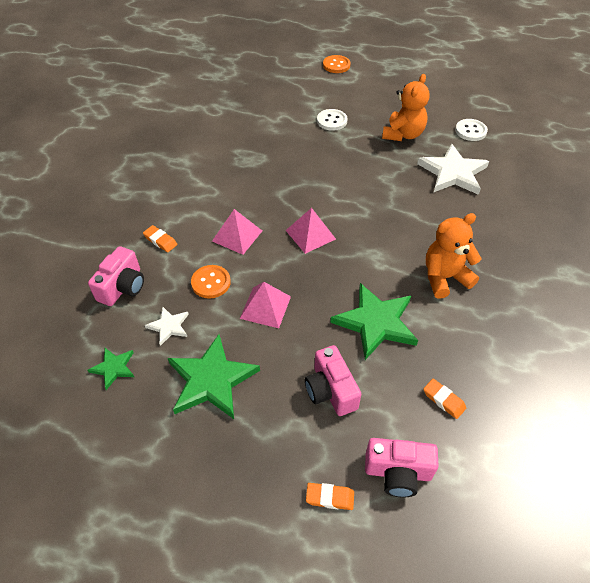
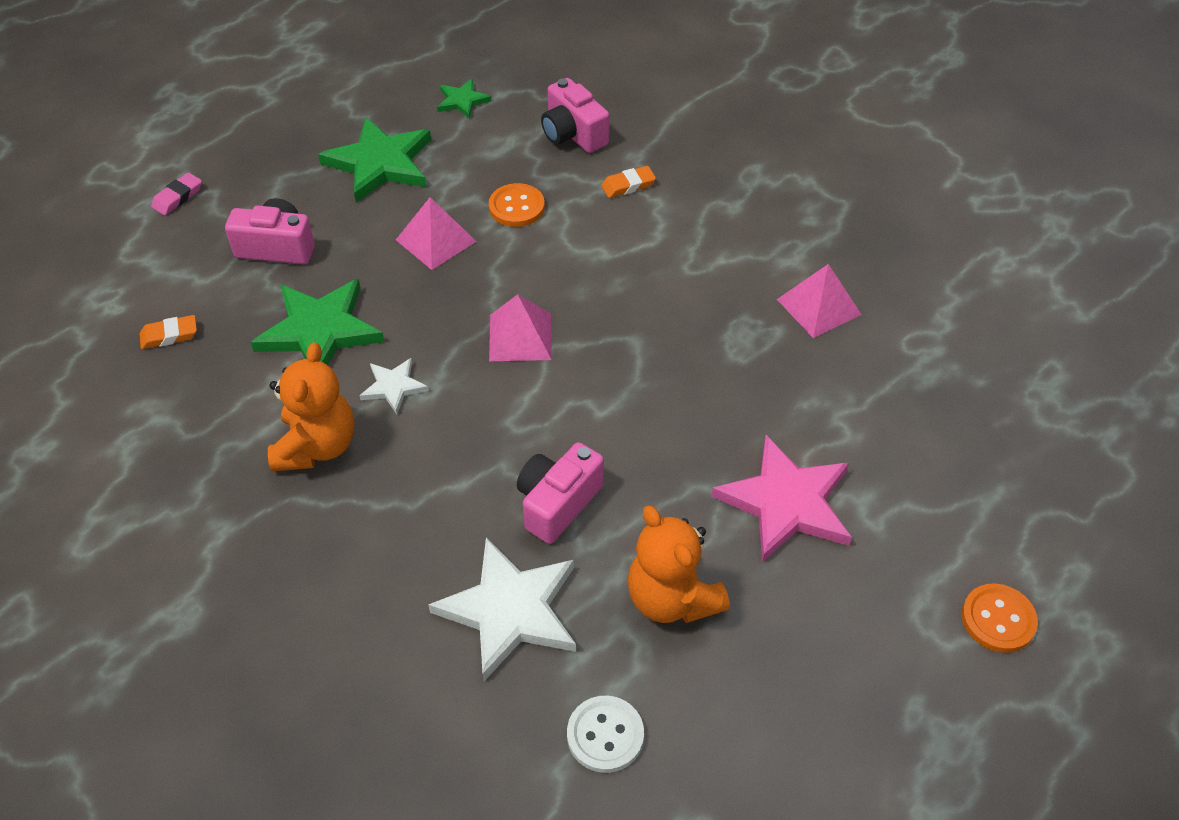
camera: 120 degrees right, 0 degrees up
(169, 326) = (480, 153): white star -> white star (393, 387)
(237, 235) = (580, 260): pink pyramid -> pink pyramid (819, 306)
(330, 497) = (177, 197): orange eraser -> pink eraser
(332, 121) = (786, 502): white button -> pink star
(397, 472) = (145, 255): pink camera -> pink camera (557, 503)

